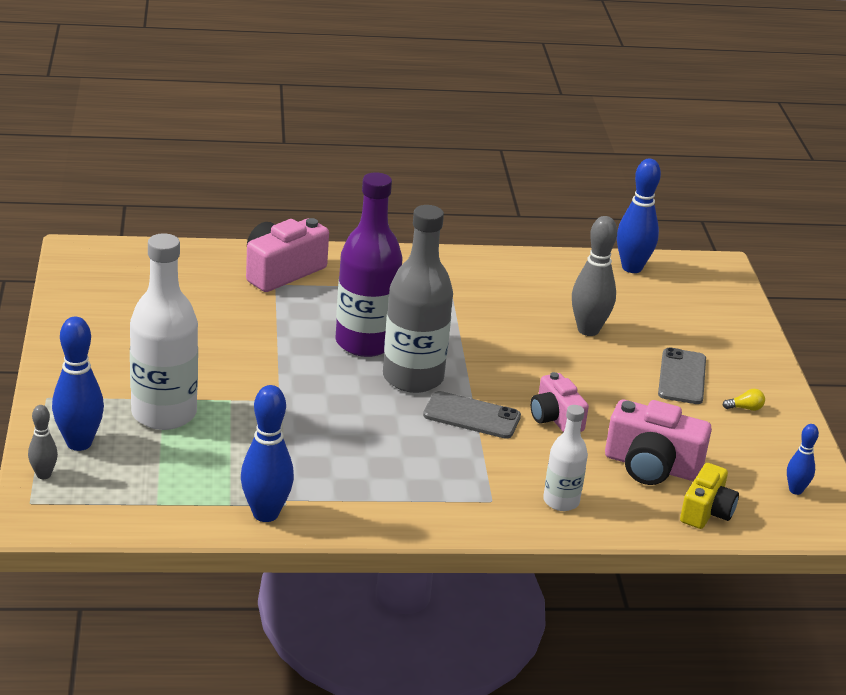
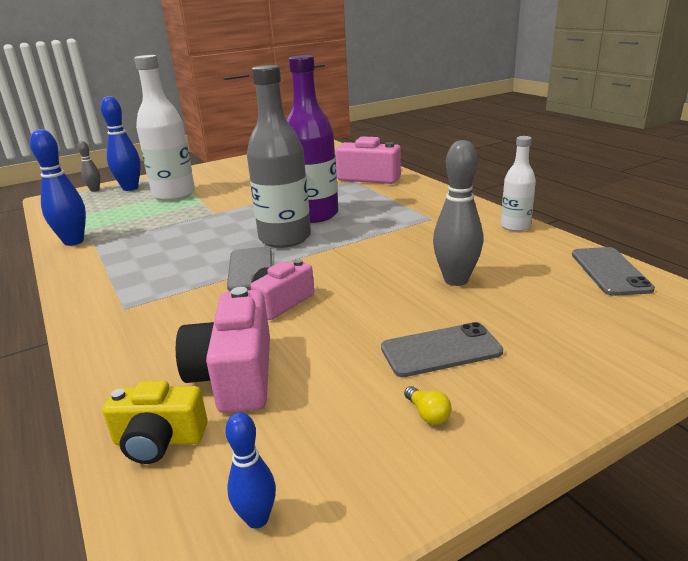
camera: 70 degrees right, 5 degrees down
(561, 501) = (137, 340): white bottle -> white bottle (515, 226)
(632, 268) = (610, 271): blue bowling pin -> grey phone

